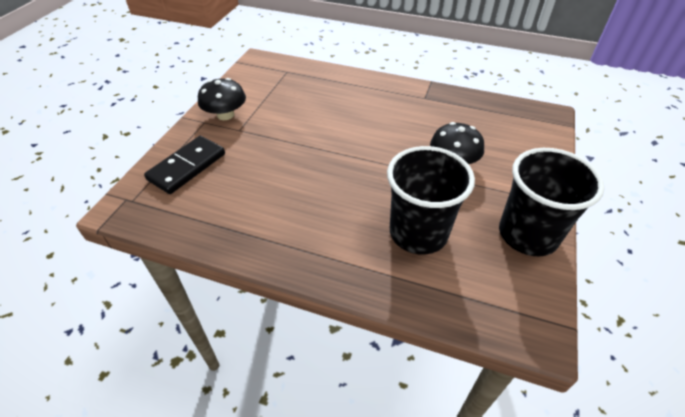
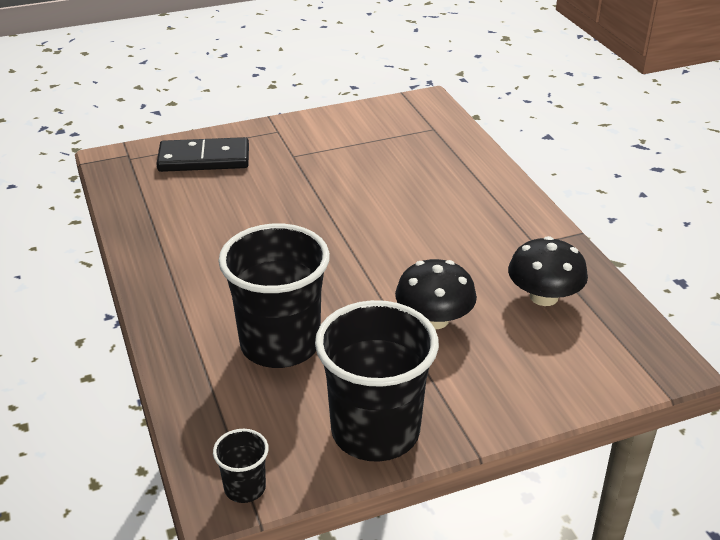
camera: 50 degrees right, 10 degrees down
(225, 115) = (305, 136): black mushroom -> black mushroom (544, 297)
(539, 319) = (245, 488): none -> black cup

